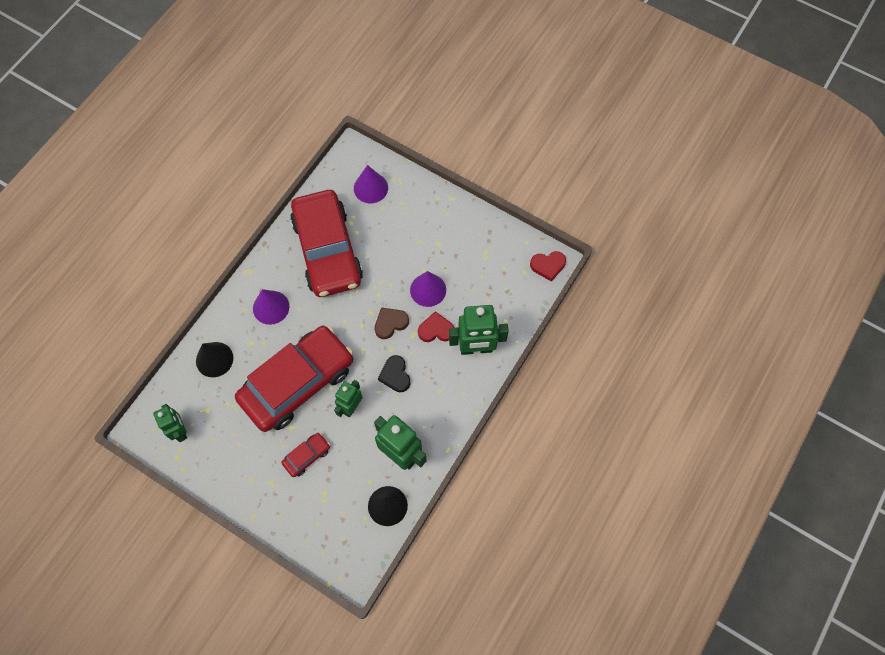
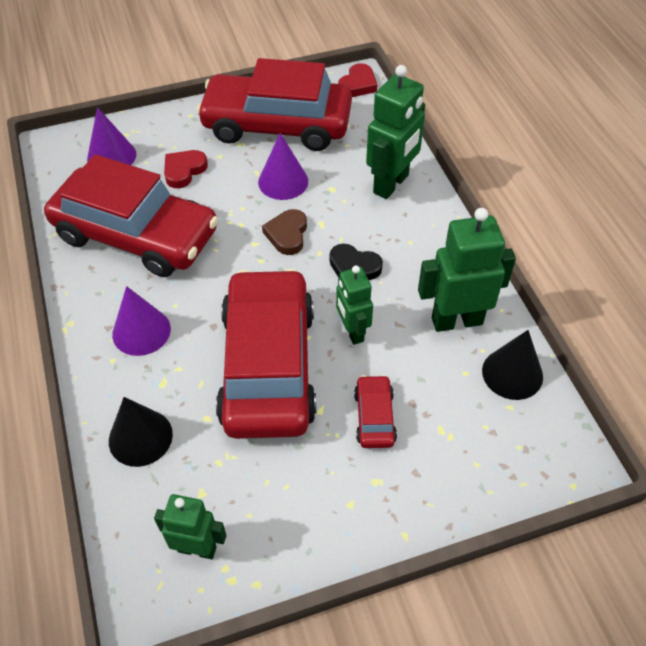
camera: 50 degrees left, 15 degrees down
(436, 330) = (336, 202): red heart -> red heart (184, 171)
(470, 250) = (277, 125): none -> red car

